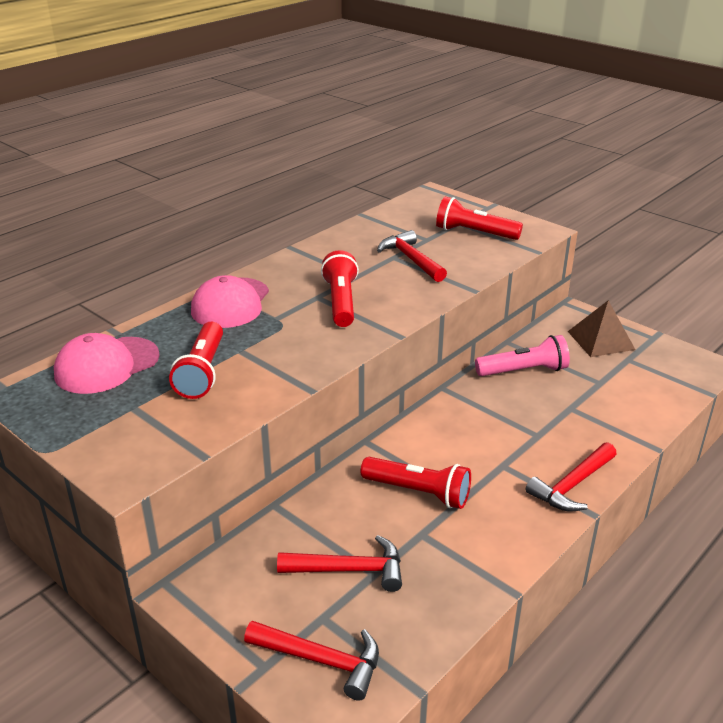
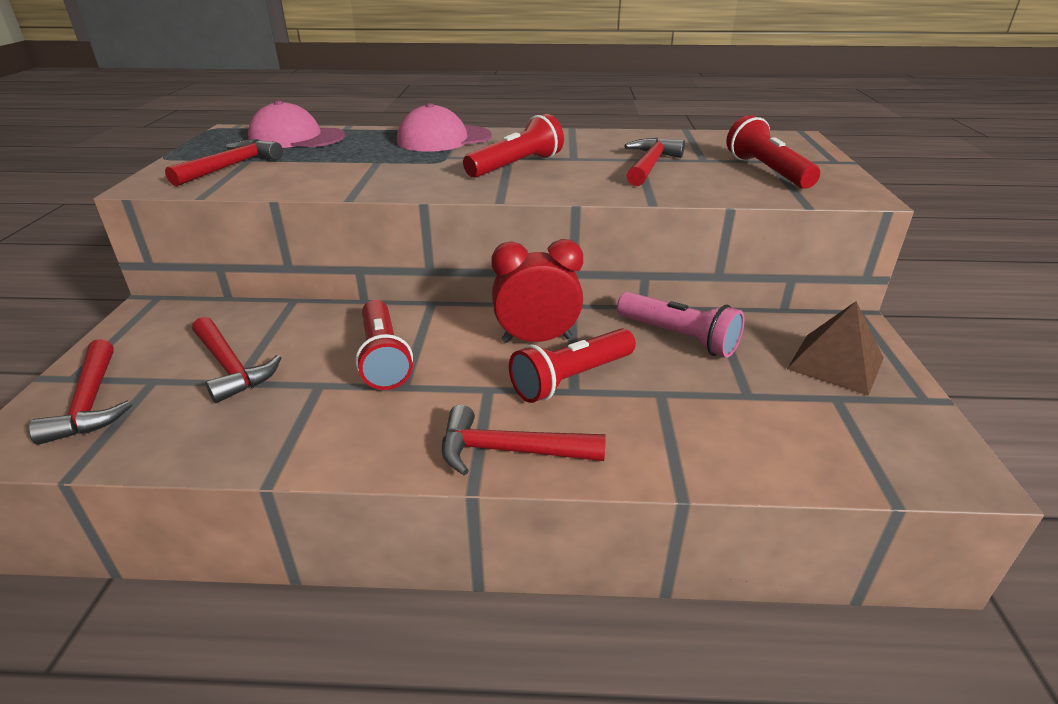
camera: 50 degrees right, 0 degrees up
(140, 421) = (231, 166): none -> red hammer
(202, 372) = (325, 161): red flashlight -> red flashlight (571, 379)
(467, 421) = (536, 339): none -> red clock

